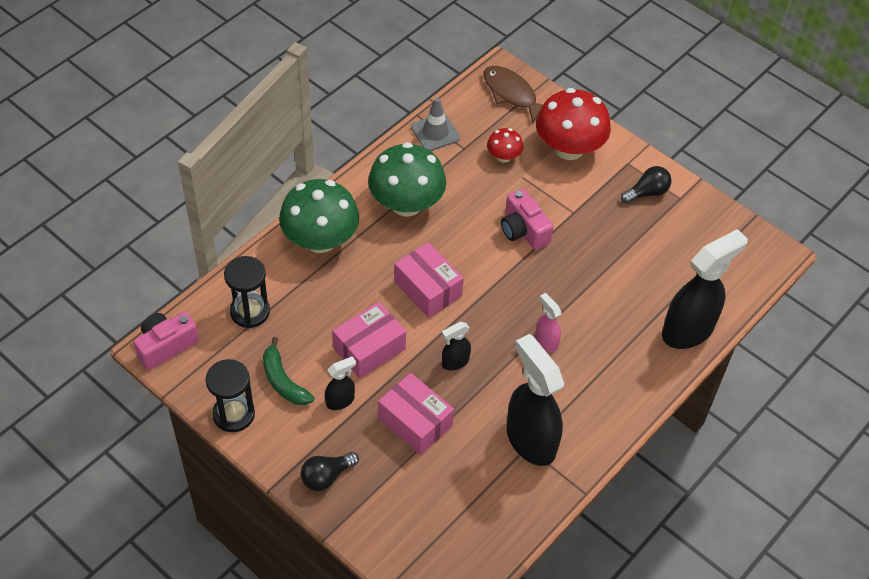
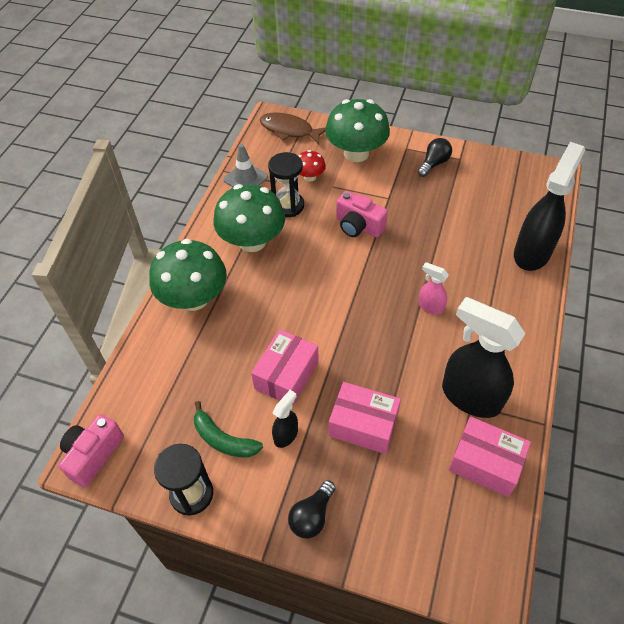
camera: 20 degrees left, 0 degrees up
(250, 312) = (160, 387): black hourglass -> black hourglass (288, 206)
(427, 289) = (308, 303): pink box -> pink box (485, 463)
(455, 362) = (367, 356): black spray bottle -> none
(569, 148) = (356, 153): red mushroom -> green mushroom

